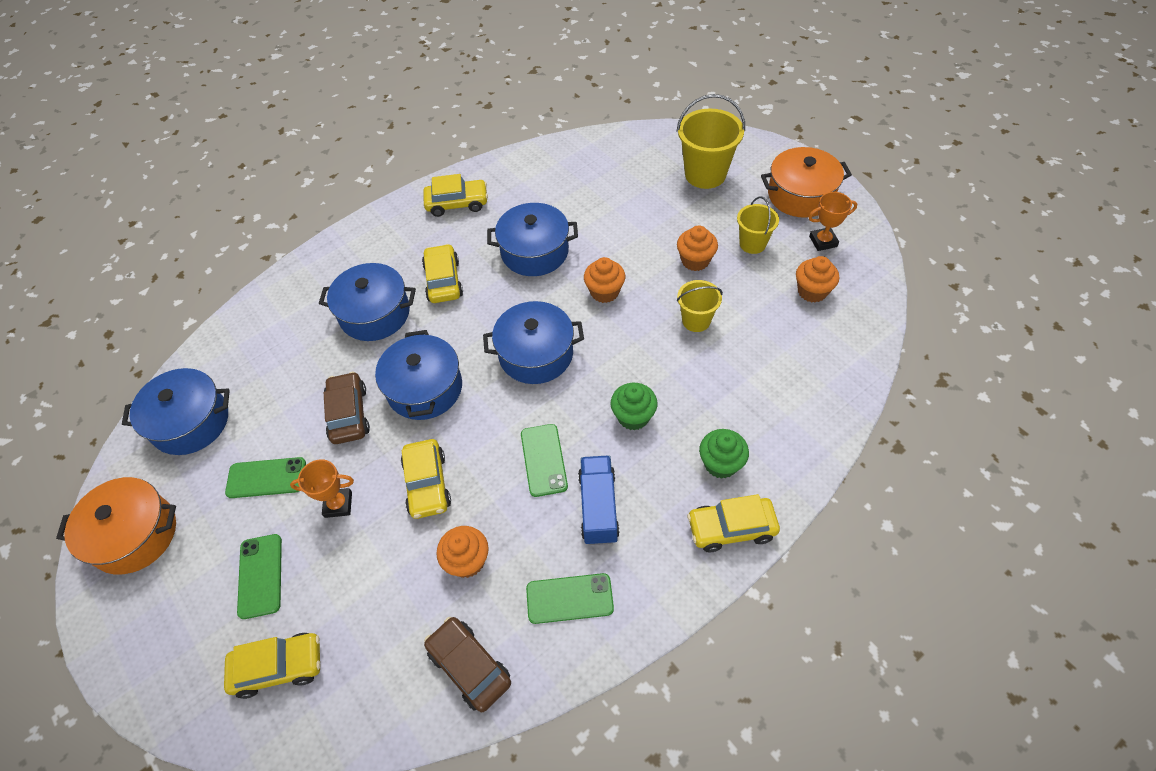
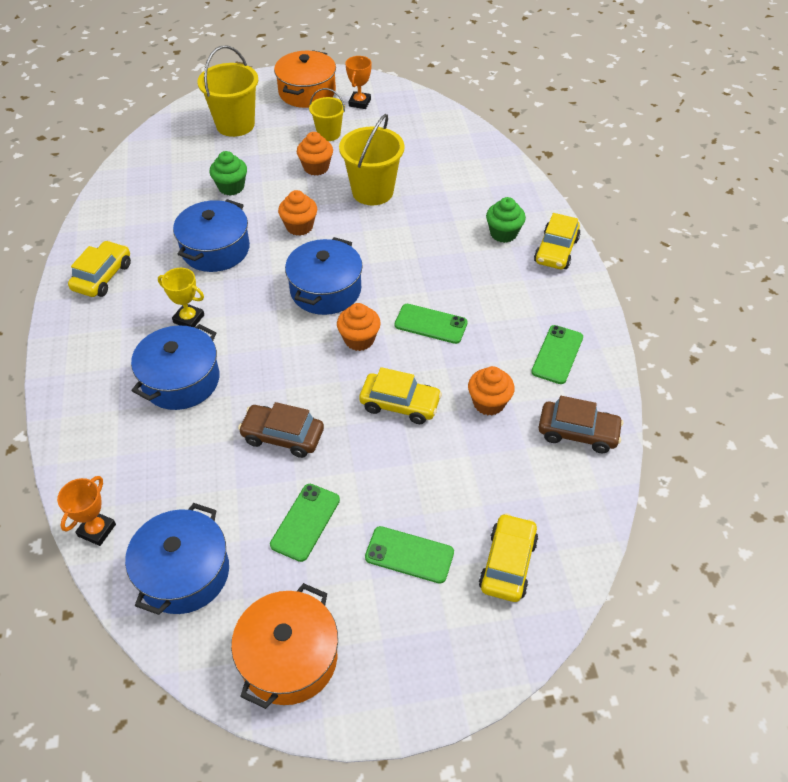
camera: 65 degrees left, 5 degrees down
(338, 504) = (375, 473): orange trophy -> orange trophy (97, 530)
(425, 388) = (300, 373): blue pot -> none
(443, 281) = (189, 319): yellow car -> yellow trophy
(469, 666) = (578, 432): brown car -> brown car turned 150 degrees counterclockwise
(598, 507) = (494, 310): blue truck -> none
(633, 416) = (430, 259): green cupcake -> green cupcake (231, 187)
(696, 320) = (372, 192): yellow bucket -> yellow bucket, size x1.67
(812, 291) = (398, 128): orange cupcake -> orange cupcake (359, 339)

